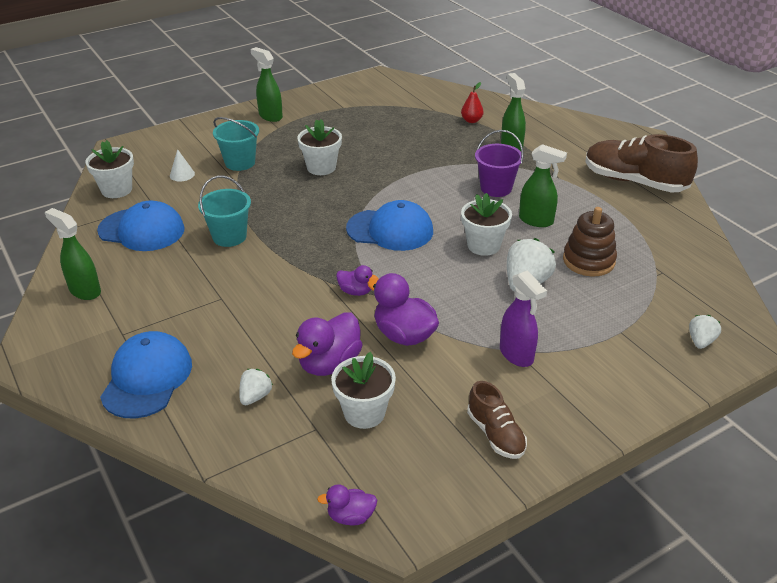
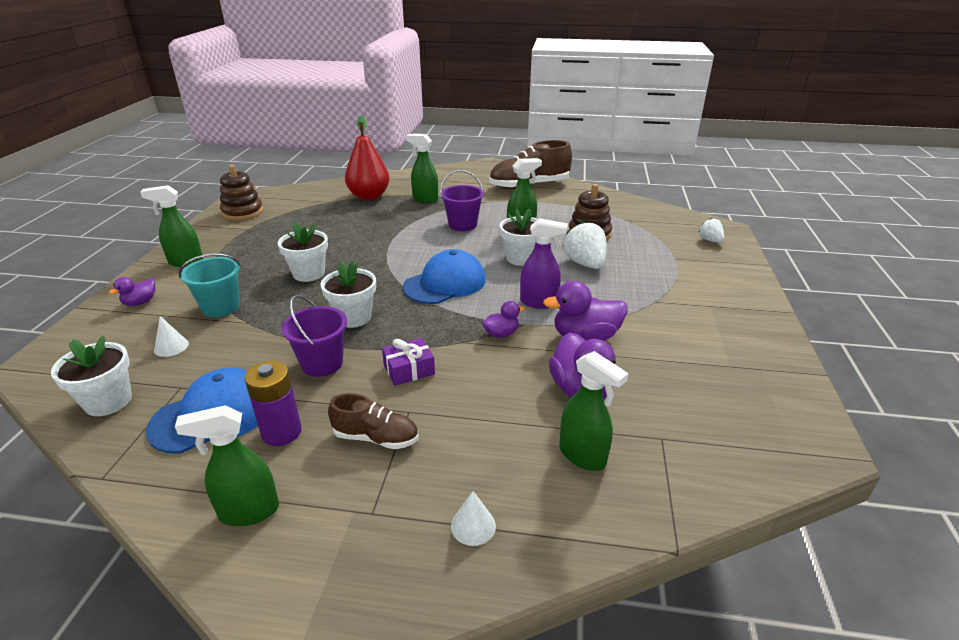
camera: 50 degrees left, 5 degrees down
(147, 378) = (473, 526): blue cap -> white cone
(152, 262) = (281, 432): none -> purple battery
(229, 236) = (322, 363): turquoise bucket -> purple bucket
(255, 396) = (583, 456): white strawberry -> green spray bottle
(263, 274) = (409, 370): none -> purple gift
(351, 516) = (794, 470): purple duck -> purple duck (140, 302)
(361, 90) = (242, 212): none -> brown stacking toy
(364, 413) = (664, 401): white flower pot -> white flower pot (353, 317)
(471, 120) = (369, 196): red pear -> red pear, size x2.11
(495, 434) = (741, 351): brown shoe -> brown shoe (376, 438)
(516, 355) = (660, 303): purple spray bottle -> purple spray bottle (539, 302)

